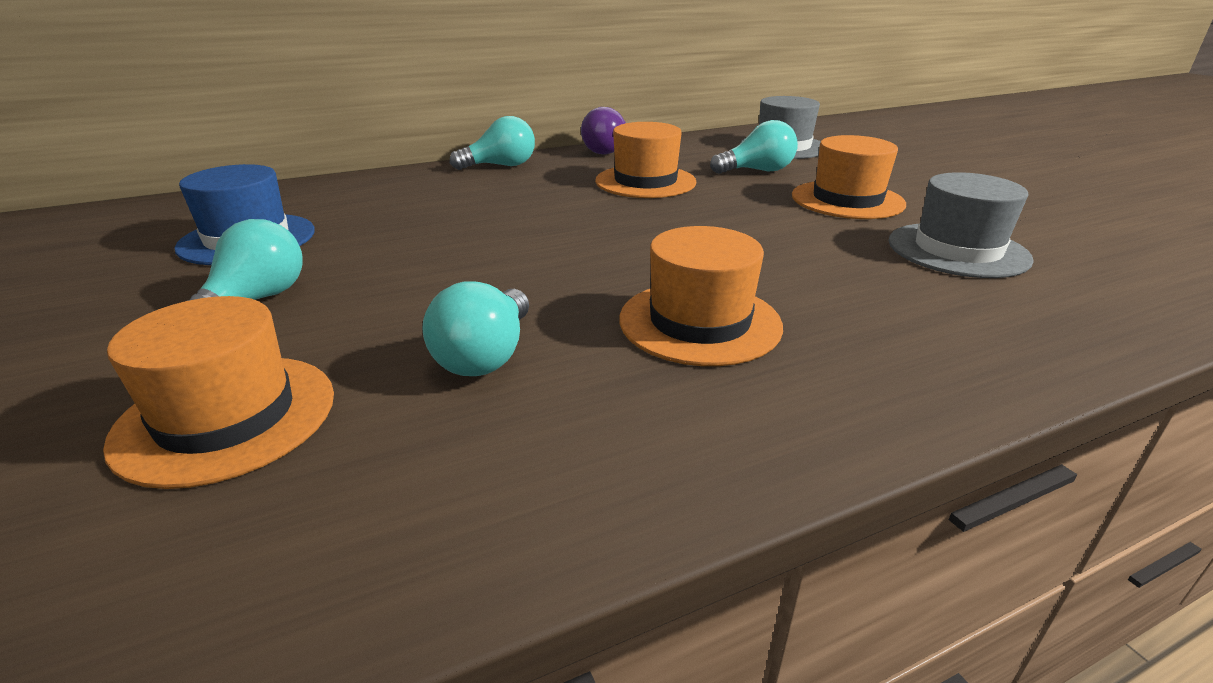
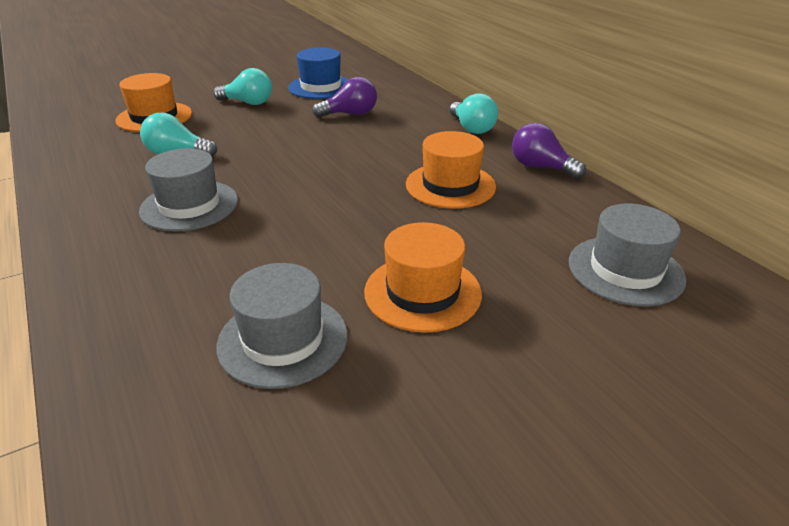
camera: 85 degrees right, 5 degrees up
(401, 220) = (350, 114): none -> purple light bulb
(699, 322) = (189, 205): orange hat -> grey hat
(757, 171) = (508, 244): turquoise light bulb -> none

